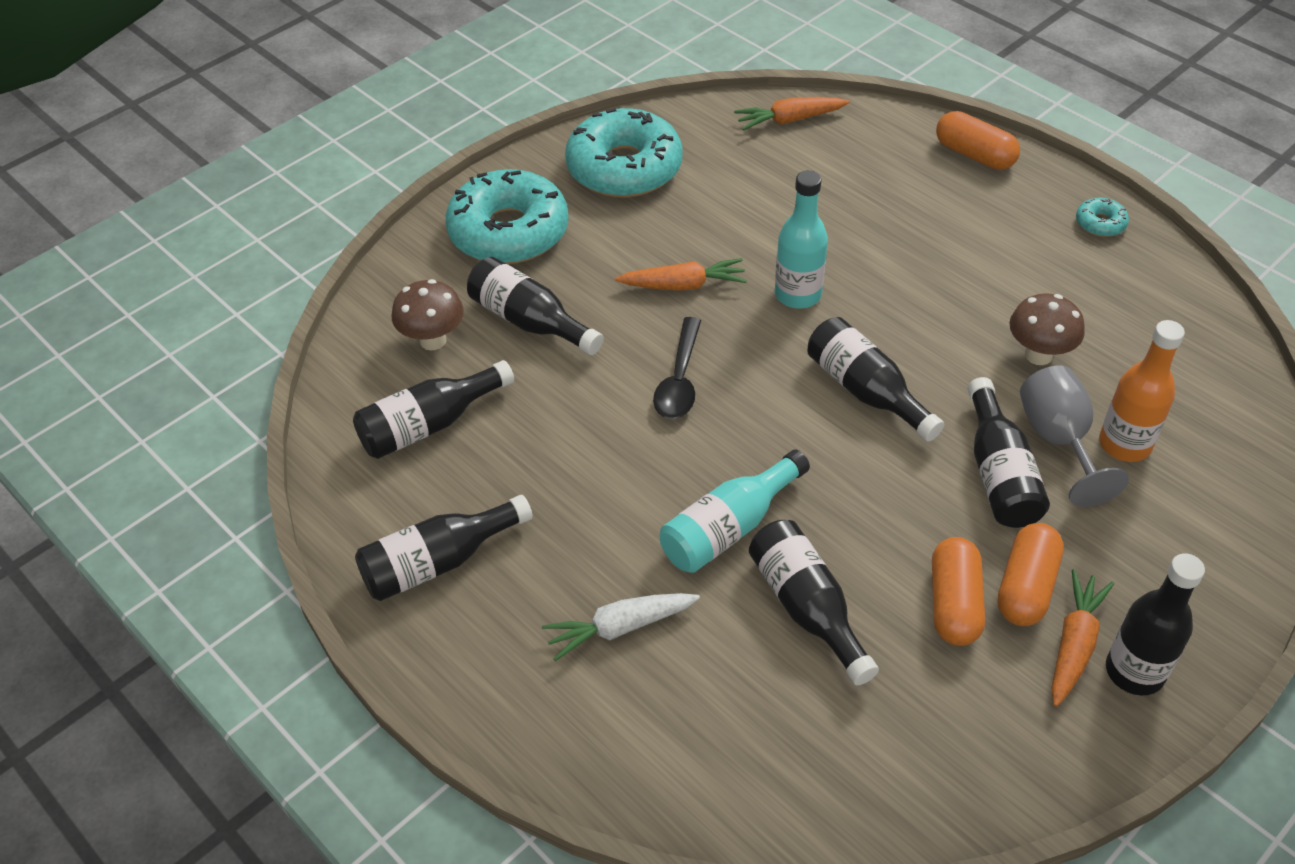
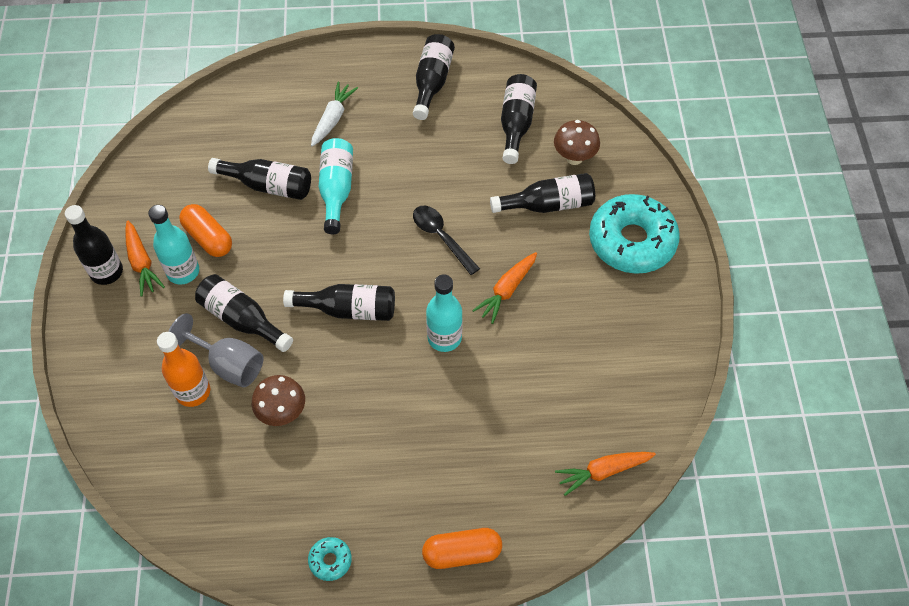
camera: 130 degrees right, 10 degrees up
(624, 168) = (639, 338): turquoise donut -> none
(789, 120) = (603, 471): orange carrot -> orange carrot turned 135 degrees counterclockwise
(1025, 587) = (183, 271): orange capsule -> turquoise bottle

